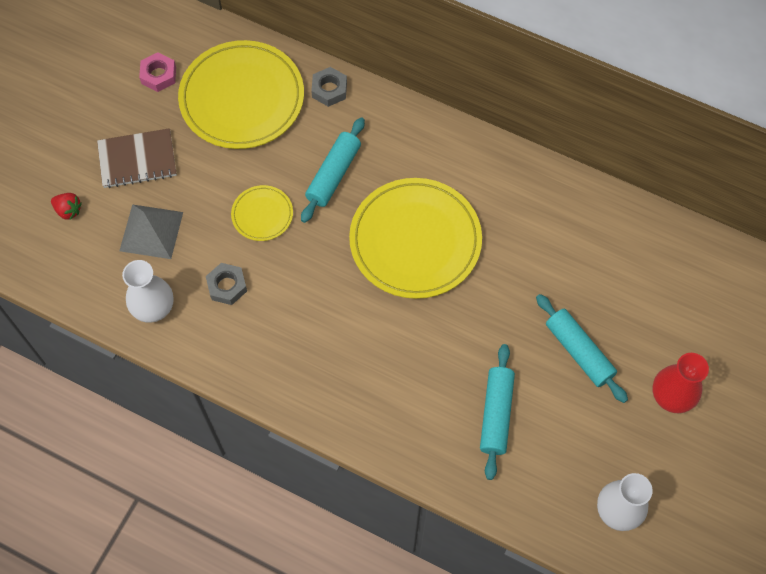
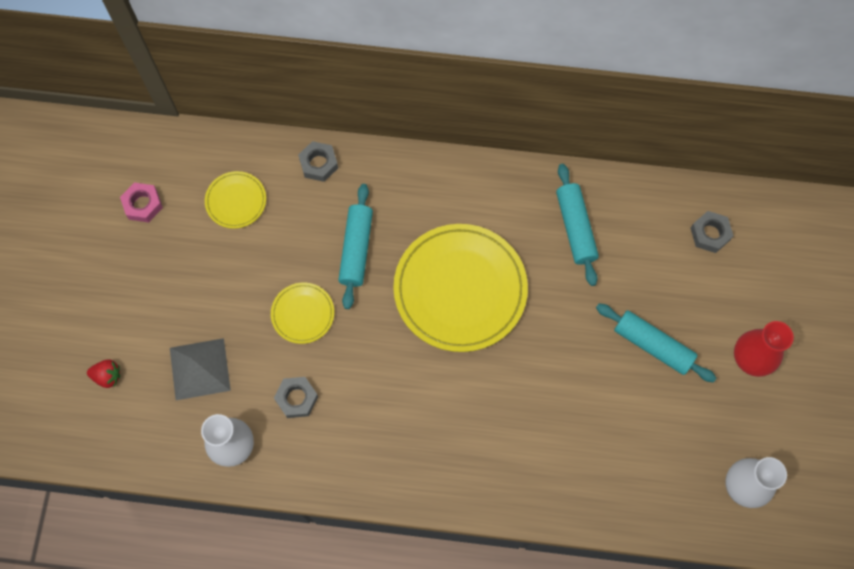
camera: 20 degrees left, 5 degrees up
(137, 160) = (156, 300): brown notebook -> none
(242, 98) = (236, 201): yellow plate -> yellow plate, size x0.47
(496, 414) = (600, 434): turquoise rolling pin -> turquoise rolling pin (575, 228)
(675, 269) = (710, 234): none -> grey nut

